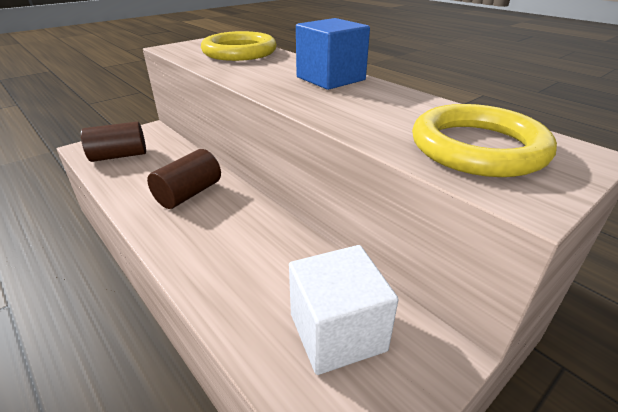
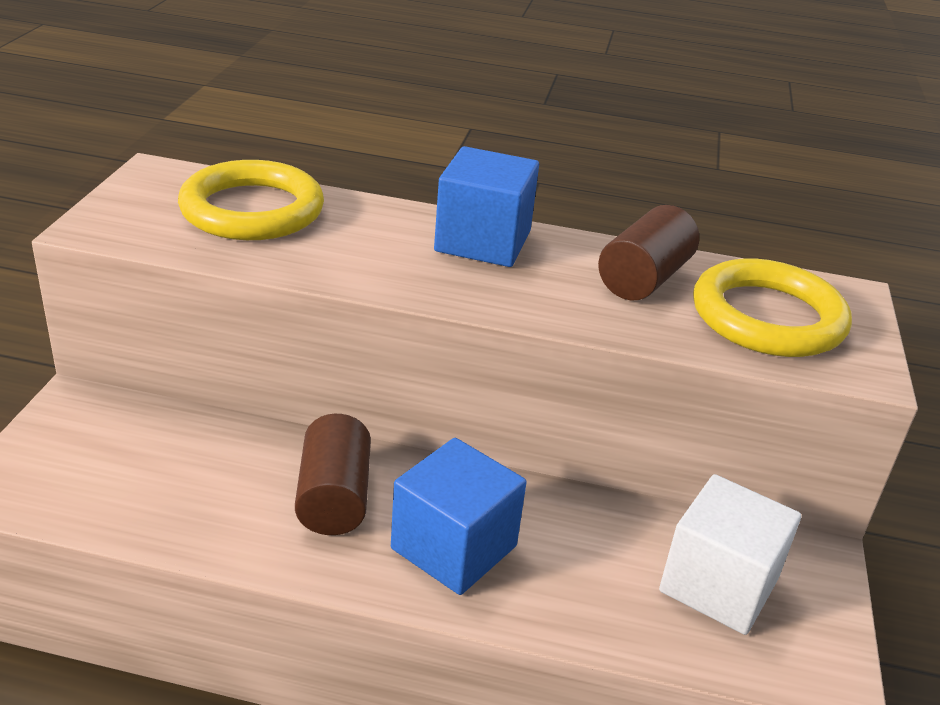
camera: 40 degrees left, 0 degrees up
(119, 156) = (102, 479): brown cylinder -> brown cylinder (643, 278)
(210, 236) = (454, 547): none -> blue cube

